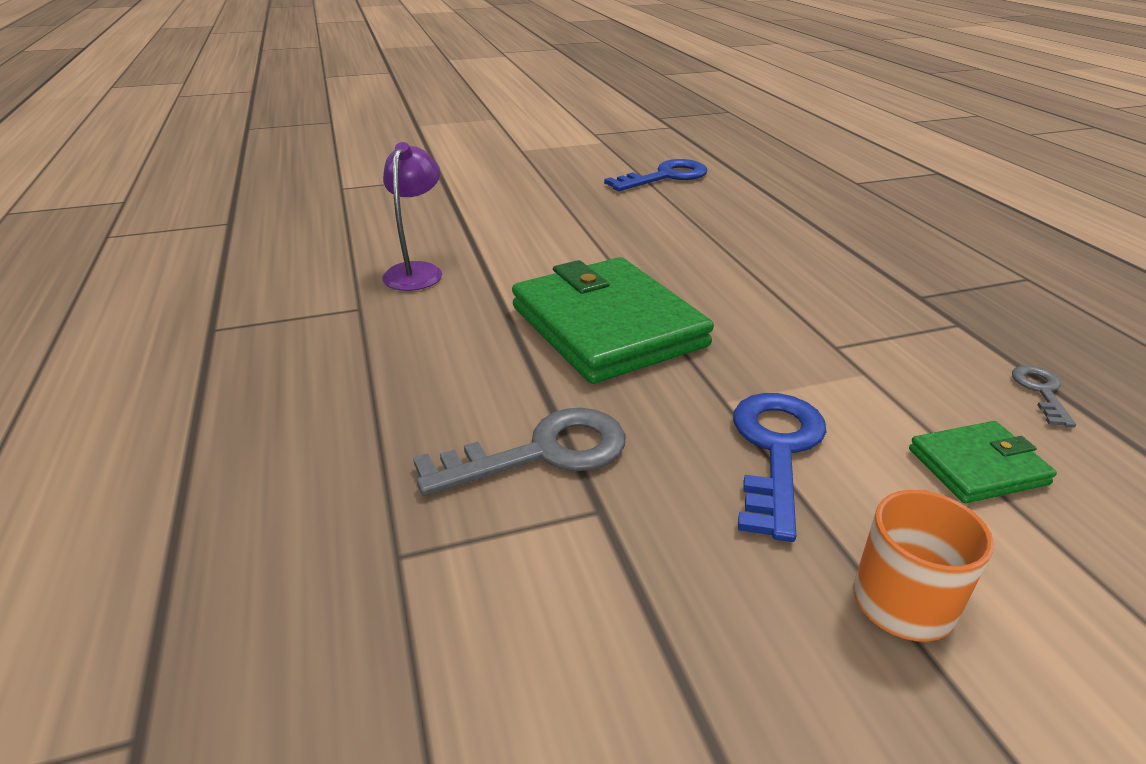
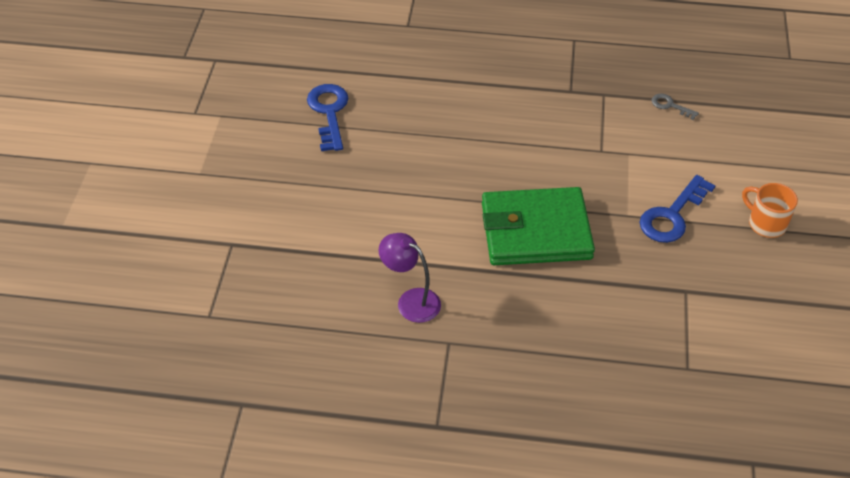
camera: 65 degrees left, 15 degrees up
(542, 453) = (639, 298): grey key -> none
(776, 450) = (672, 215): blue key -> blue key turned 90 degrees counterclockwise
(977, 466) = (708, 159): green wallet -> none

